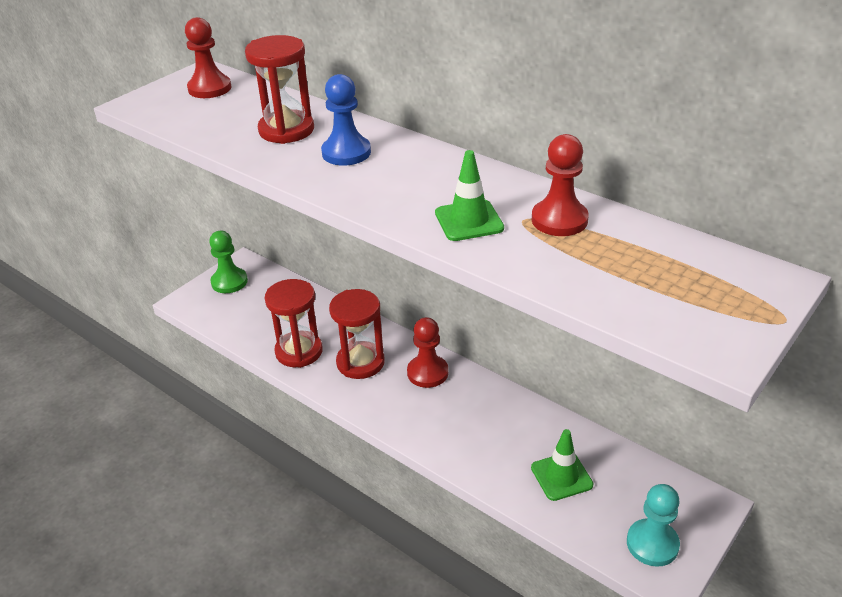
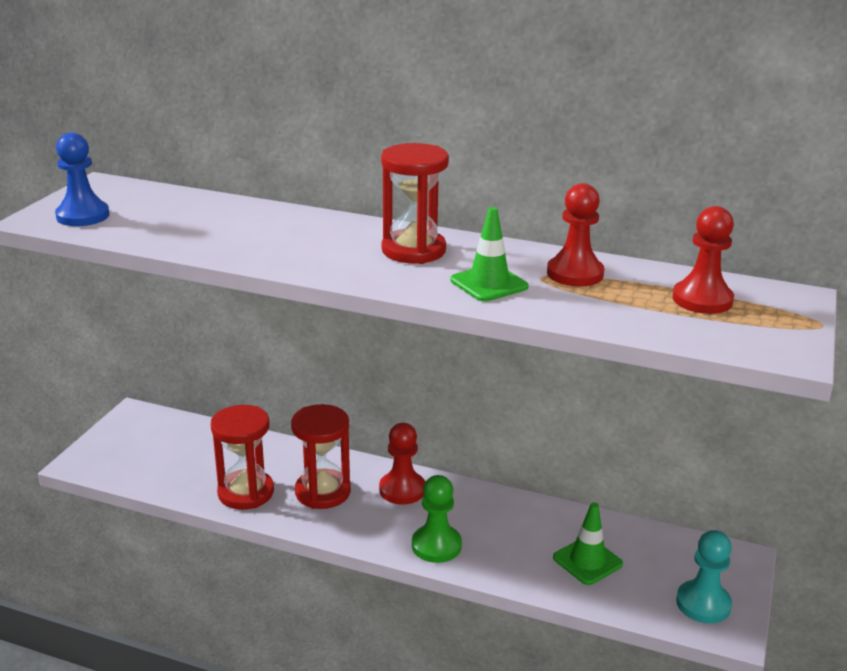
camera: 20 degrees left, 10 degrees down
(209, 88) = (120, 198): red pawn -> red pawn (702, 300)
(229, 282) = (126, 435): green pawn -> green pawn (436, 545)
(286, 130) = (239, 227): red hourglass -> red hourglass (413, 250)
(346, 153) = (320, 241): blue pawn -> blue pawn (83, 216)

